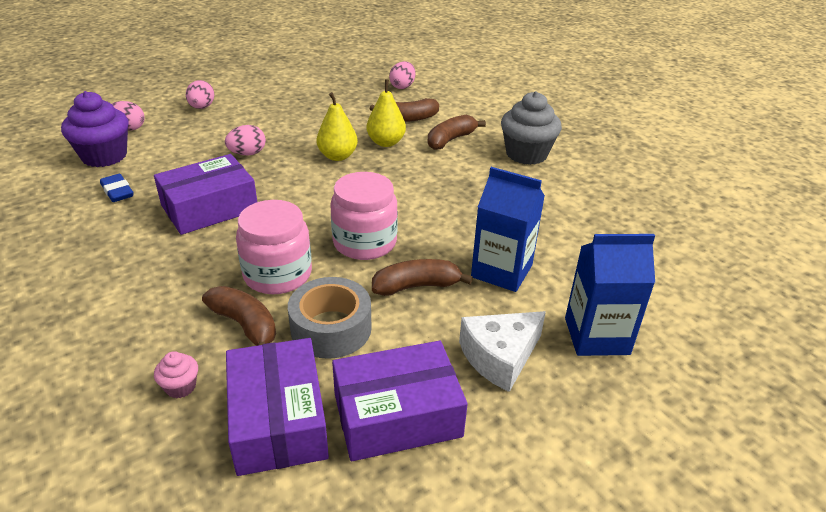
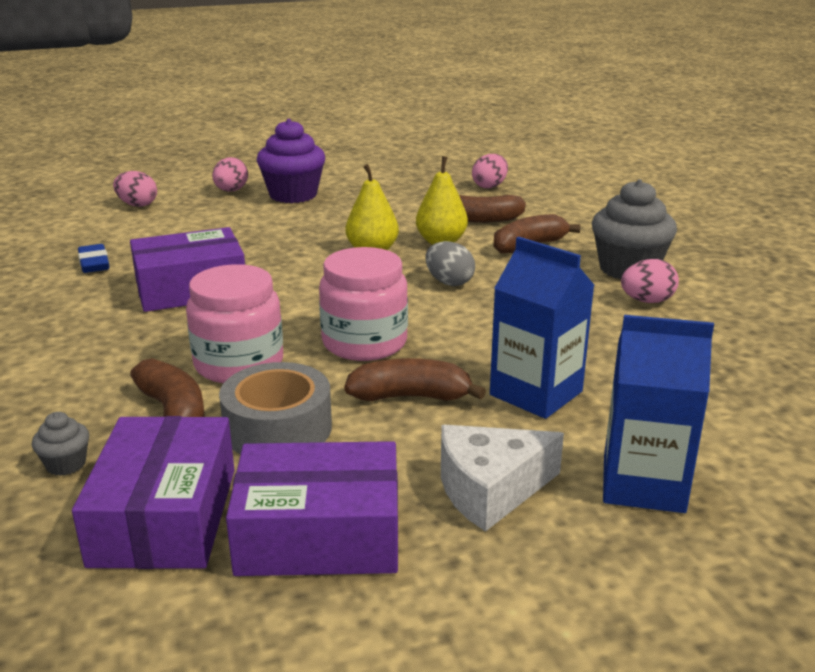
camera: 15 degrees right, 10 degrees down
(104, 156) = (97, 229): purple cupcake -> purple cupcake (293, 195)
(180, 387) = (66, 464): pink cupcake -> grey cupcake
(247, 153) = (262, 239): pink egg -> pink egg (647, 301)
(405, 180) = (449, 282): none -> grey egg

